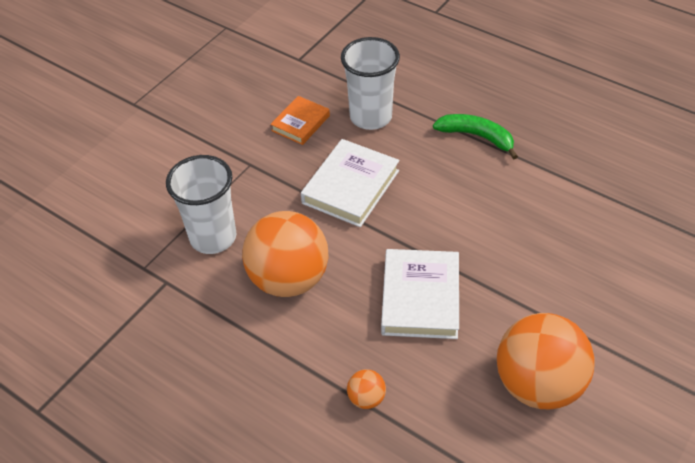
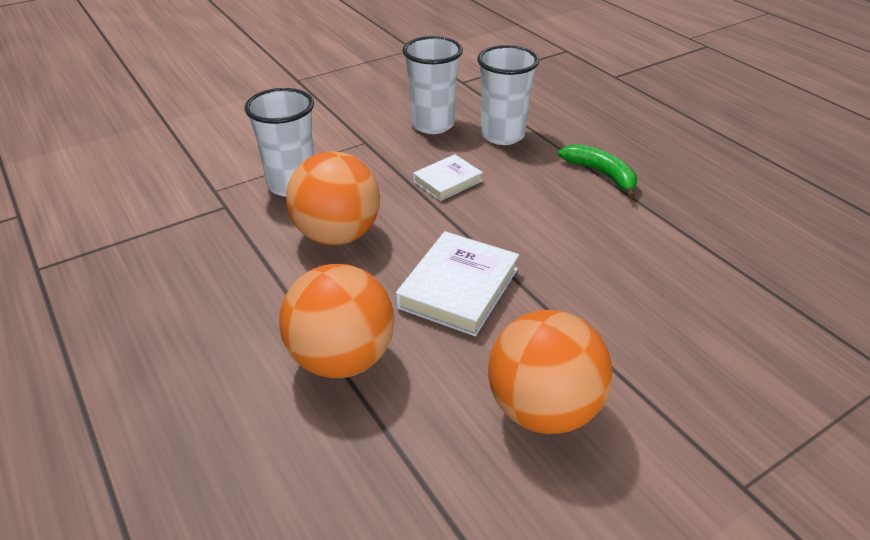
camera: 20 degrees right, 10 degrees down
(300, 123) = (432, 125): orange book -> white cup
(351, 187) = (447, 181): white book -> white book, size x0.62
(366, 398) = (342, 358): orange ball -> orange ball, size x2.39

